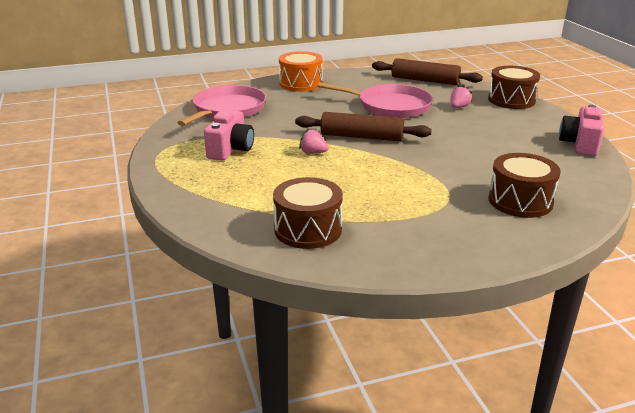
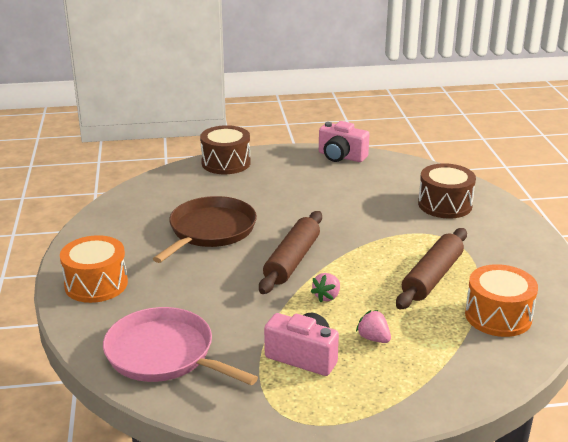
camera: 80 degrees left, 0 degrees up
(308, 230) = (498, 316): brown drum -> orange drum
(390, 106) = (210, 231): pink pan -> brown pan
(425, 80) = (140, 197): brown rolling pin -> brown rolling pin (432, 277)
(458, 107) = (232, 193): pink strawberry -> pink strawberry (373, 338)

